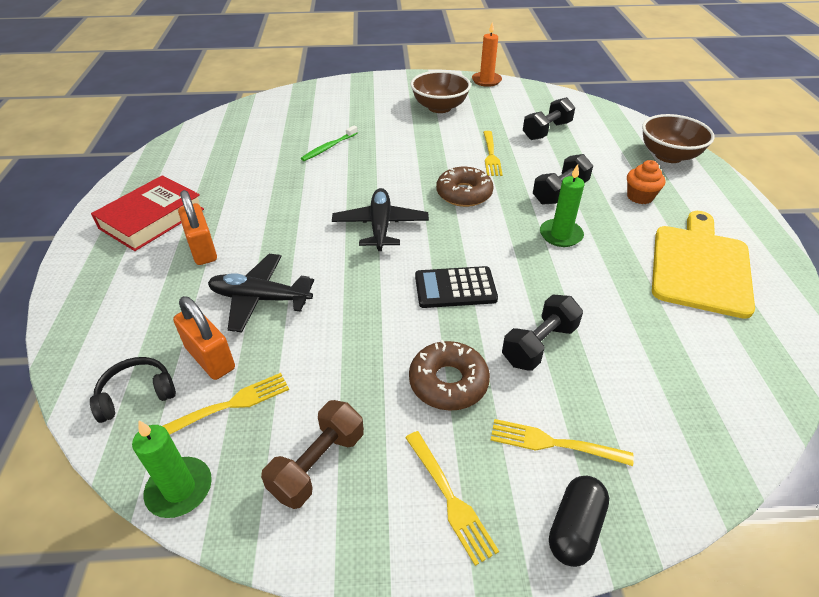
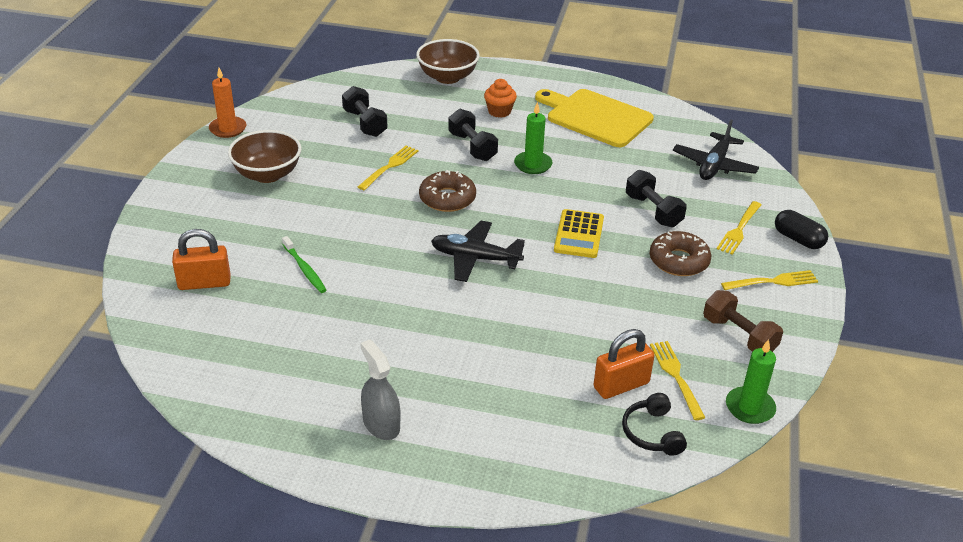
camera: 75 degrees left, 5 degrees down
(152, 218) = (381, 424): red book -> grey spray bottle
(202, 249) = (460, 384): orange padlock -> orange padlock (204, 283)
(260, 299) = (553, 348): black plane -> black plane (714, 165)
(455, 288) = (578, 234): black calculator -> yellow calculator
(491, 155) = (389, 166): yellow fork -> yellow fork turned 75 degrees counterclockwise

